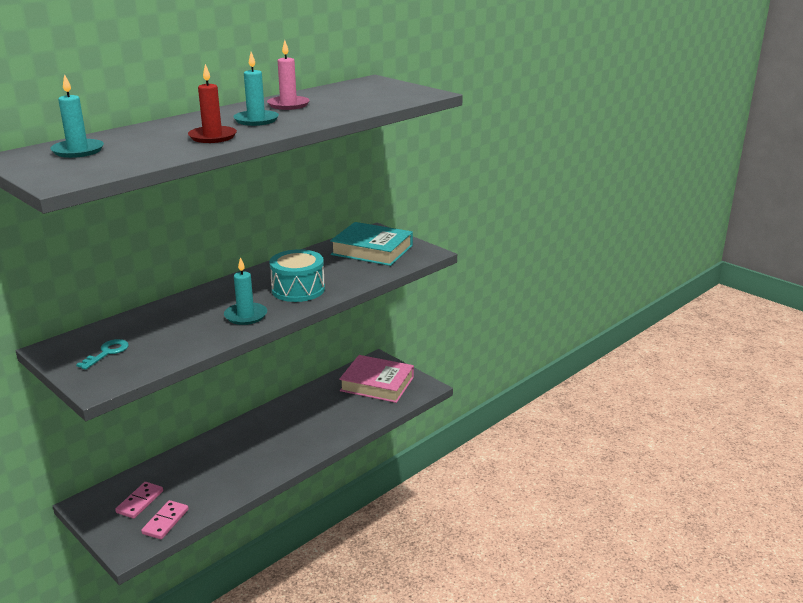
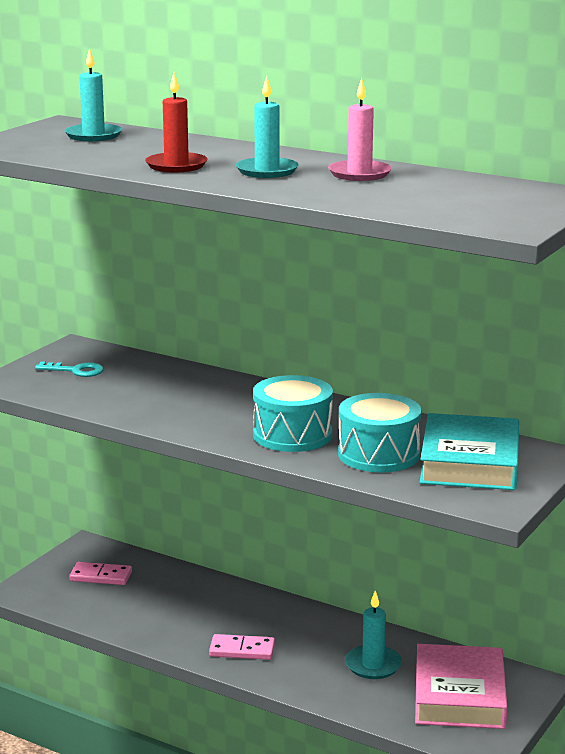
camera: 75 degrees right, 5 degrees down
(165, 521) = (70, 601): pink domino -> pink domino (242, 650)
(246, 316) = (197, 418): turquoise candle -> turquoise candle (373, 665)
(345, 270) = (378, 454): none -> turquoise drum

